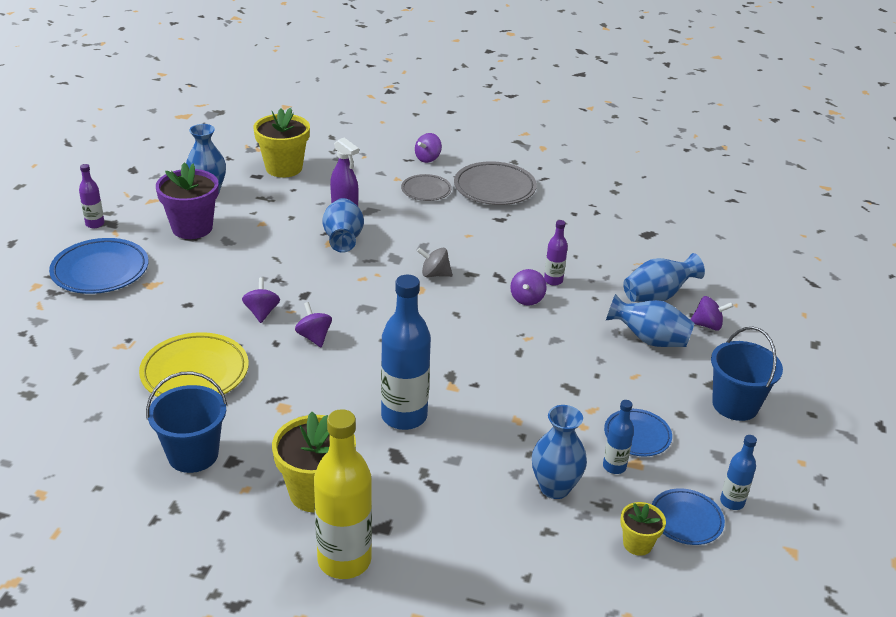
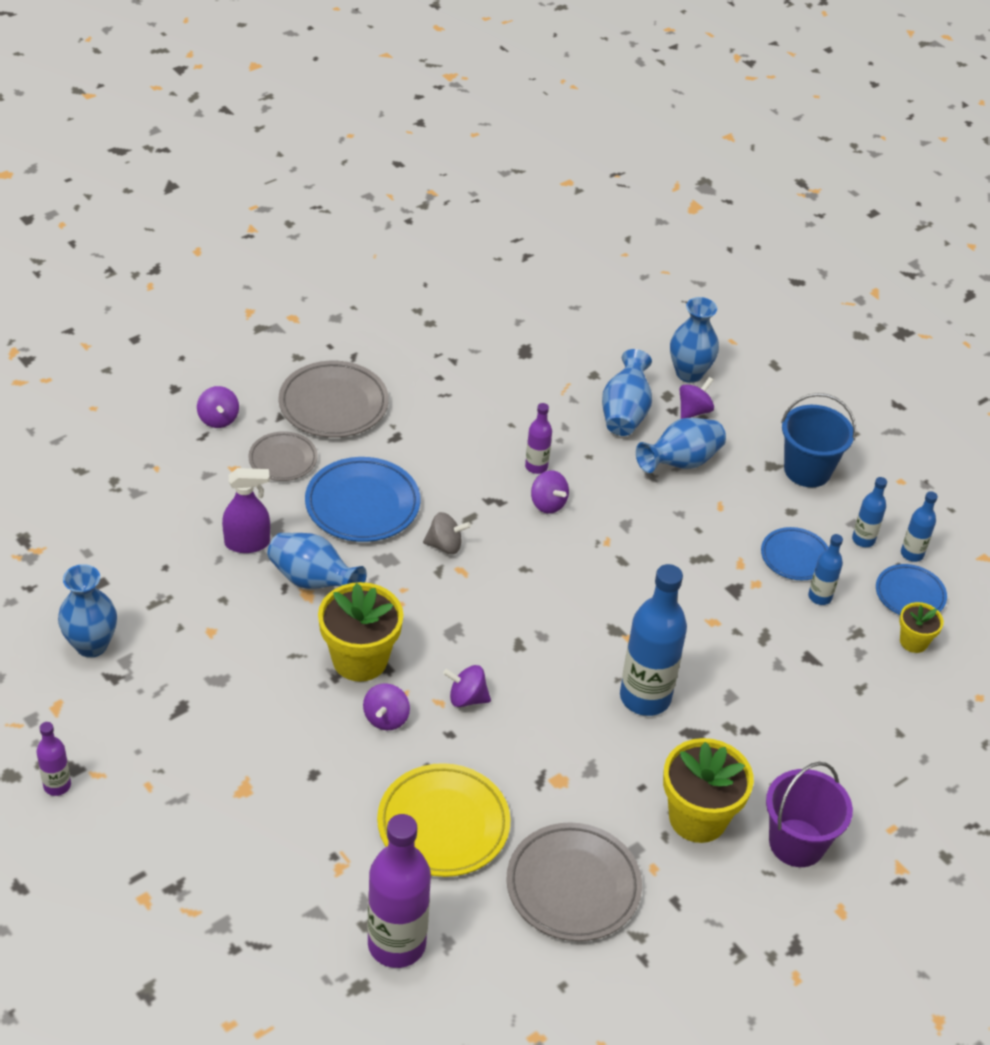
camera: 55 degrees left, 10 degrees up
(76, 395) = (396, 944): none -> purple bottle
(100, 271) = (170, 824): blue plate -> blue plate (362, 504)
(192, 228) = (159, 698): purple flower pot -> none
(193, 454) = (573, 886): blue bucket -> grey plate
(262, 312) = (386, 718): purple spinning top -> purple spinning top turned 105 degrees counterclockwise
(284, 168) = (108, 550): yellow flower pot -> yellow flower pot (360, 659)
(344, 560) = (796, 843): yellow bottle -> purple bucket
(434, 274) = (445, 545): grey spinning top -> grey spinning top turned 135 degrees counterclockwise
(554, 488) = (815, 651): blue vase -> blue vase (689, 373)
(707, 466) = (863, 540): none -> blue bottle

